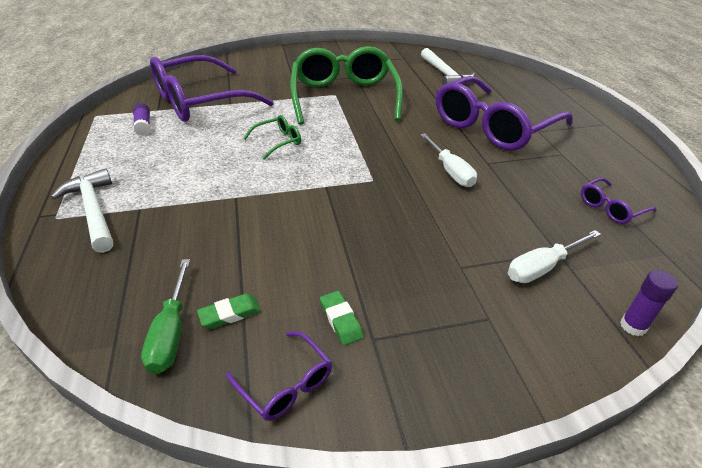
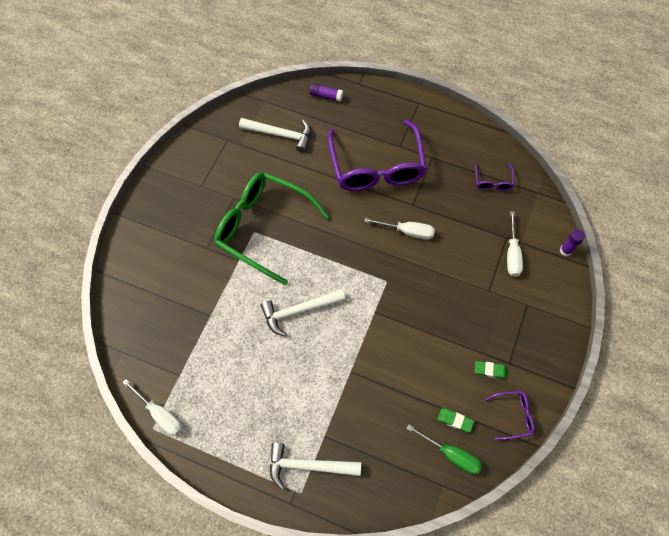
camera: 55 degrees left, 25 degrees up
(112, 114) = (160, 414): none -> white screwdriver
(143, 125) = (202, 395): purple glue stick -> purple glue stick (326, 96)
(200, 102) = (190, 336): purple glasses -> none
(230, 314) = (455, 420): green eraser -> green eraser turned 75 degrees counterclockwise
(278, 142) = (299, 311): green glasses -> white hammer

